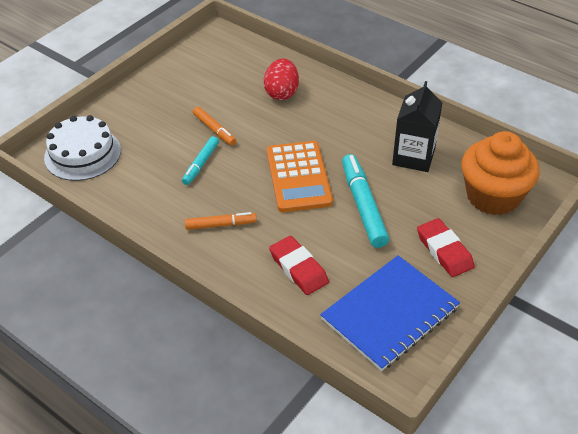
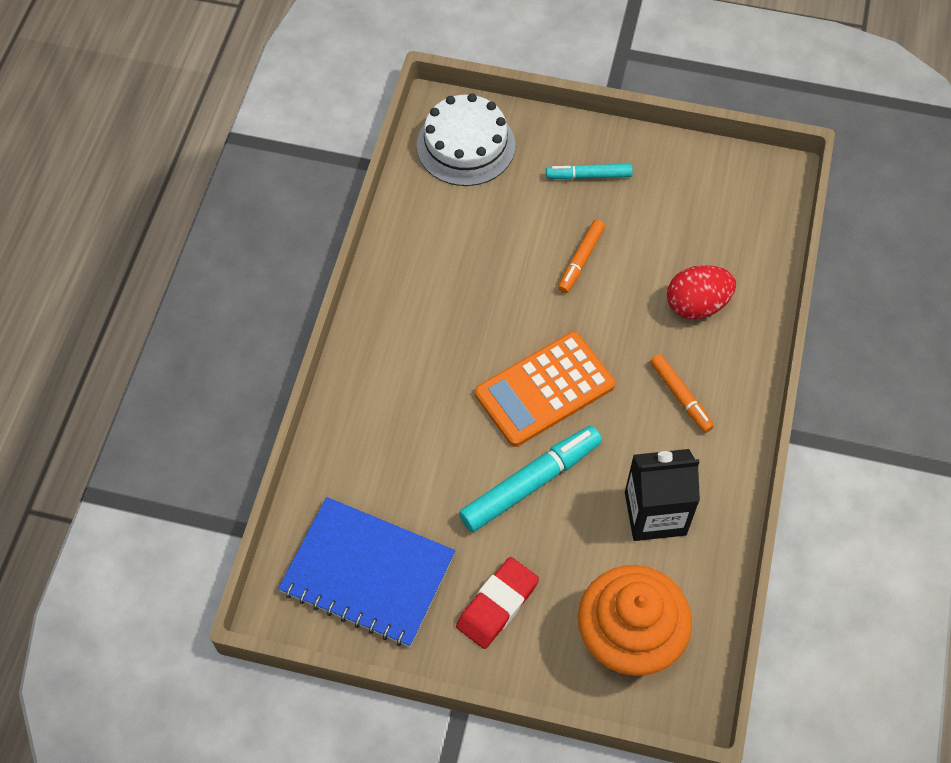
camera: 65 degrees right, 15 degrees up
(201, 164) = (512, 273): turquoise marker -> turquoise marker (588, 176)
(220, 225) = (422, 339): orange marker -> orange marker (681, 396)
(298, 268) = (393, 449): red eraser -> none

